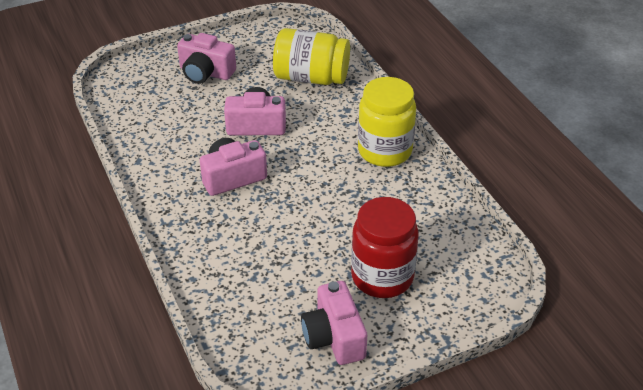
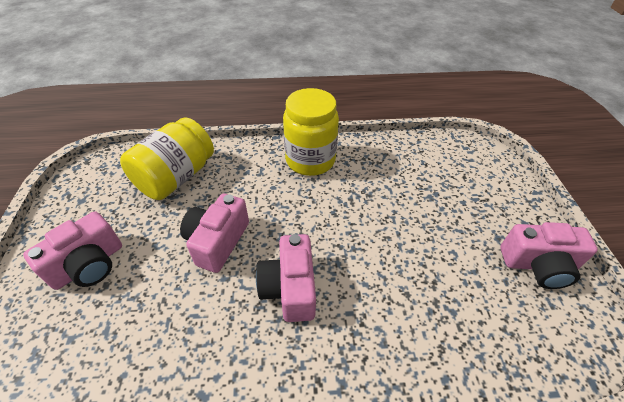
camera: 70 degrees left, 5 degrees up
(382, 277) = (465, 209): red jar -> none

